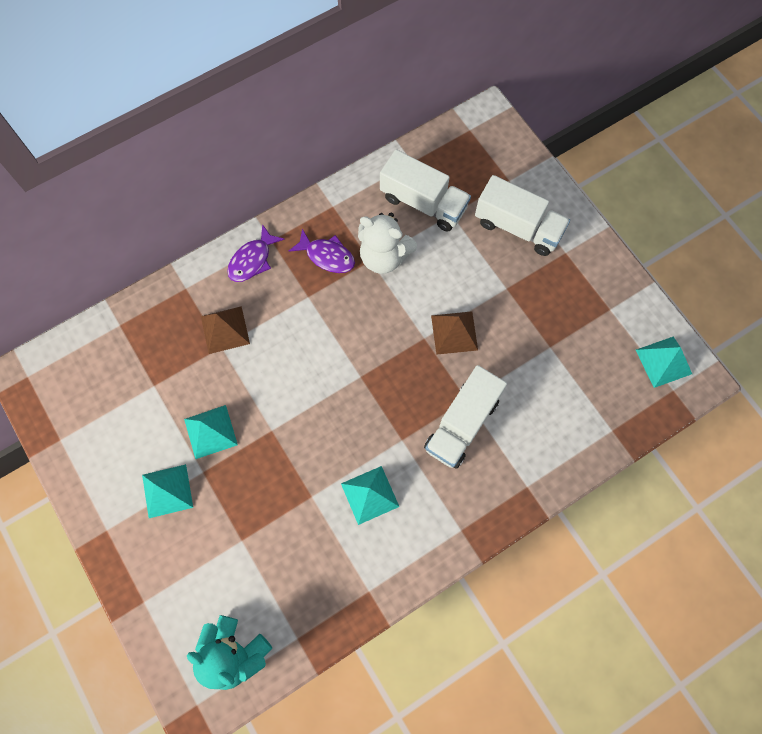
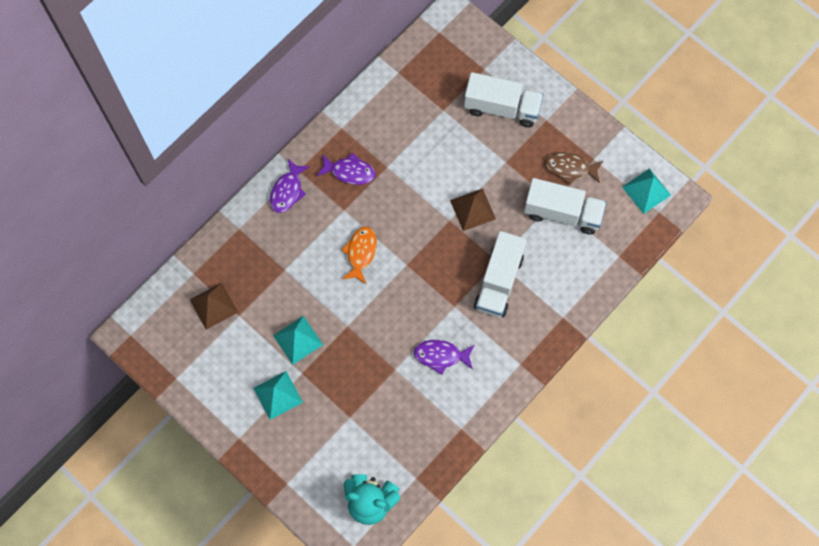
camera: 15 degrees left, 0 degrees up
(225, 329) = (283, 254): brown pyramid -> brown pyramid (213, 305)
(312, 350) = (360, 253): none -> orange fish
(370, 495) = (441, 356): turquoise pyramid -> purple fish
(384, 256) = (397, 160): white teddy bear -> none
(423, 203) = (417, 106): white truck -> white truck (562, 213)
(579, 313) = (570, 168): none -> brown fish

